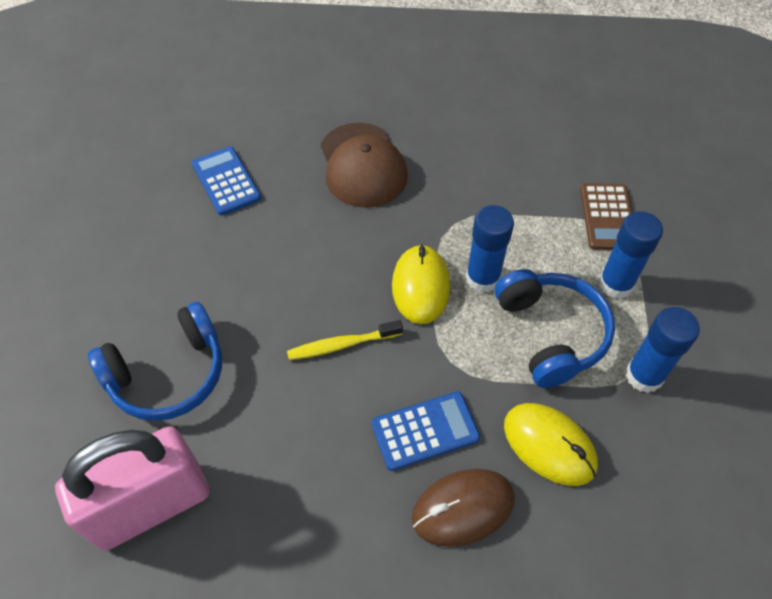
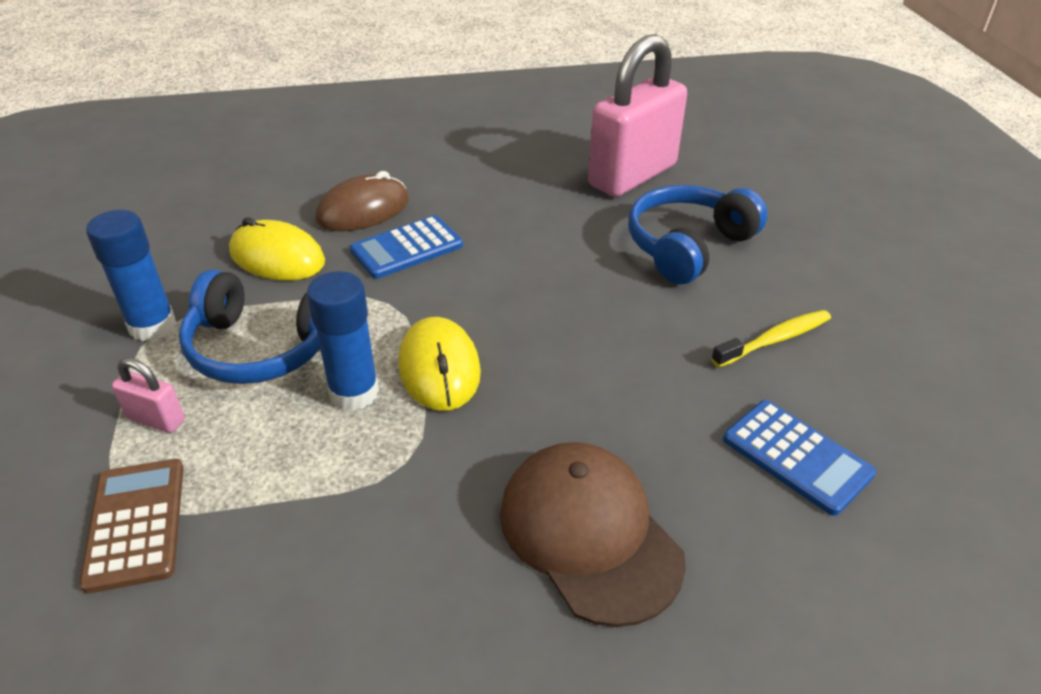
camera: 165 degrees right, 15 degrees down
(341, 345) = (519, 296): yellow toothbrush -> yellow toothbrush (775, 340)
(550, 333) = (263, 347): blue headphones -> blue headphones turned 45 degrees counterclockwise
(615, 284) = (156, 419): blue glue stick -> pink padlock

